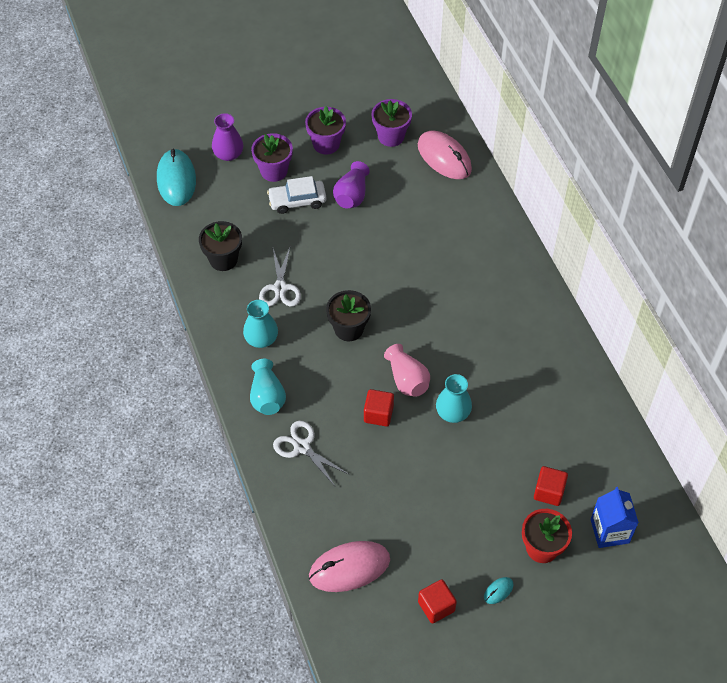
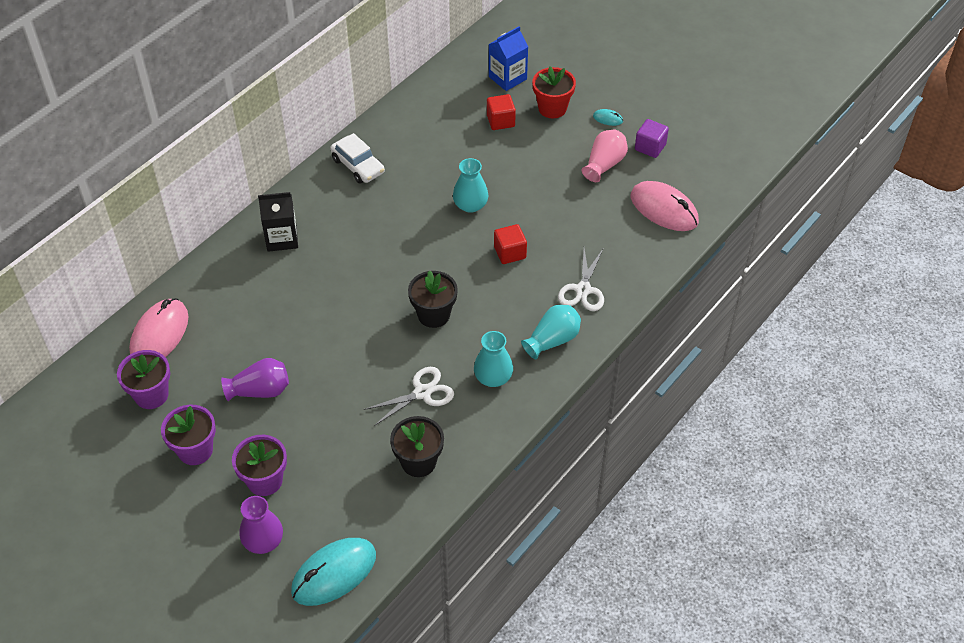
camera: 120 degrees left, 5 degrees down
(297, 201) = (296, 436): white car -> white car (358, 166)
(407, 380) = (459, 248): pink vase -> pink vase (604, 164)
(436, 606) = (650, 147): red cube -> purple cube
(497, 263) = (282, 238): none -> black carton

